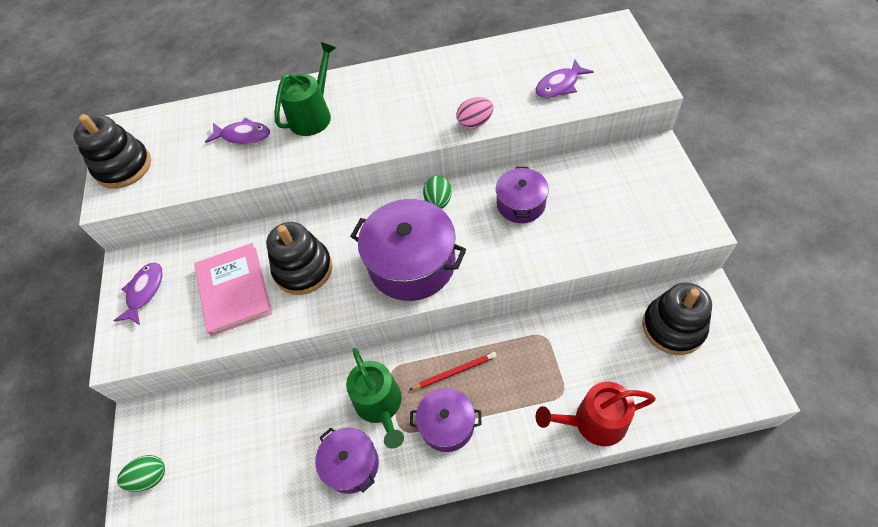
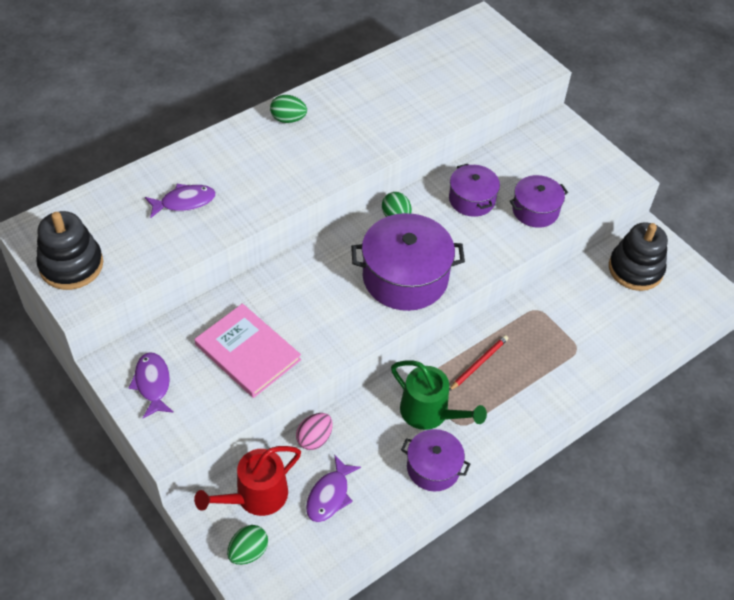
camera: 35 degrees left, 5 degrees down
(303, 269) = (305, 313): black stacking toy -> none
(313, 115) = (245, 165): green watering can -> none
(376, 82) = (288, 119): none -> green egg
(447, 424) = (496, 406): purple pot -> purple pot (535, 210)
(475, 123) = (408, 135): pink egg -> pink egg (314, 438)
(559, 85) = (463, 84): purple fish -> purple fish (329, 495)
(594, 422) = (612, 361): red watering can -> red watering can (256, 496)

